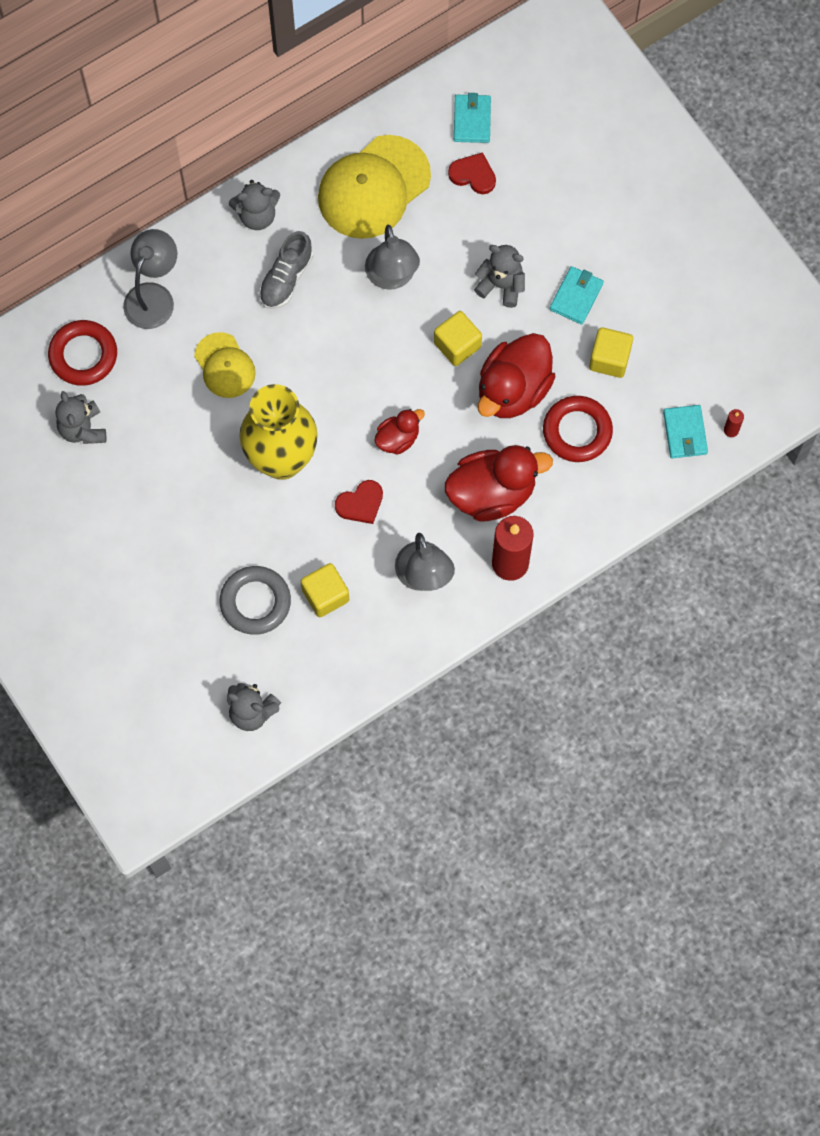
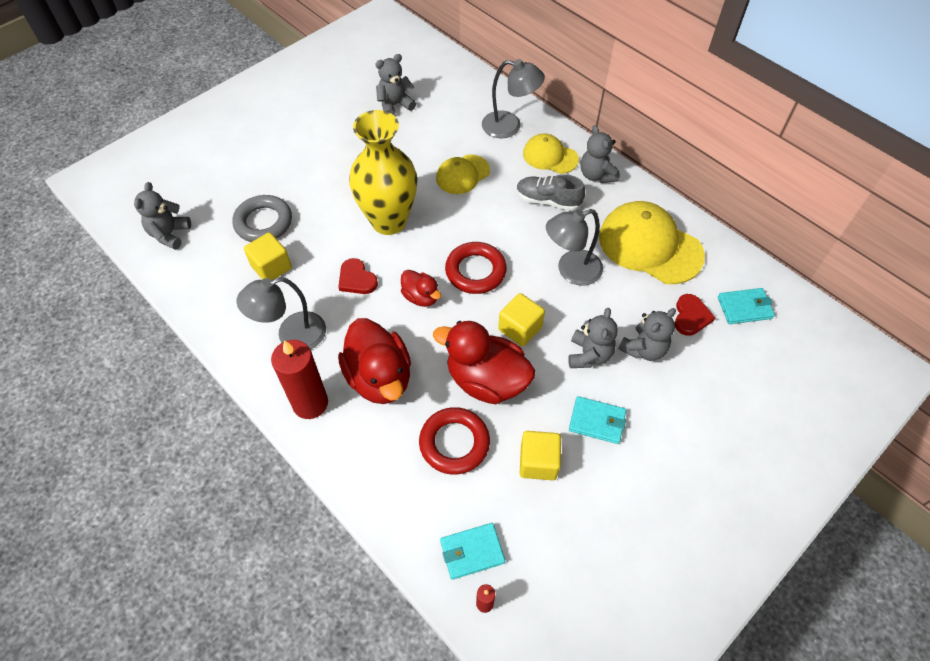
camera: 80 degrees right, 15 degrees down
(83, 355) = (452, 97): red ring -> red ring (475, 271)
(216, 260) = (550, 156): none -> yellow cap
(503, 231) = (644, 349): none -> grey teddy bear

